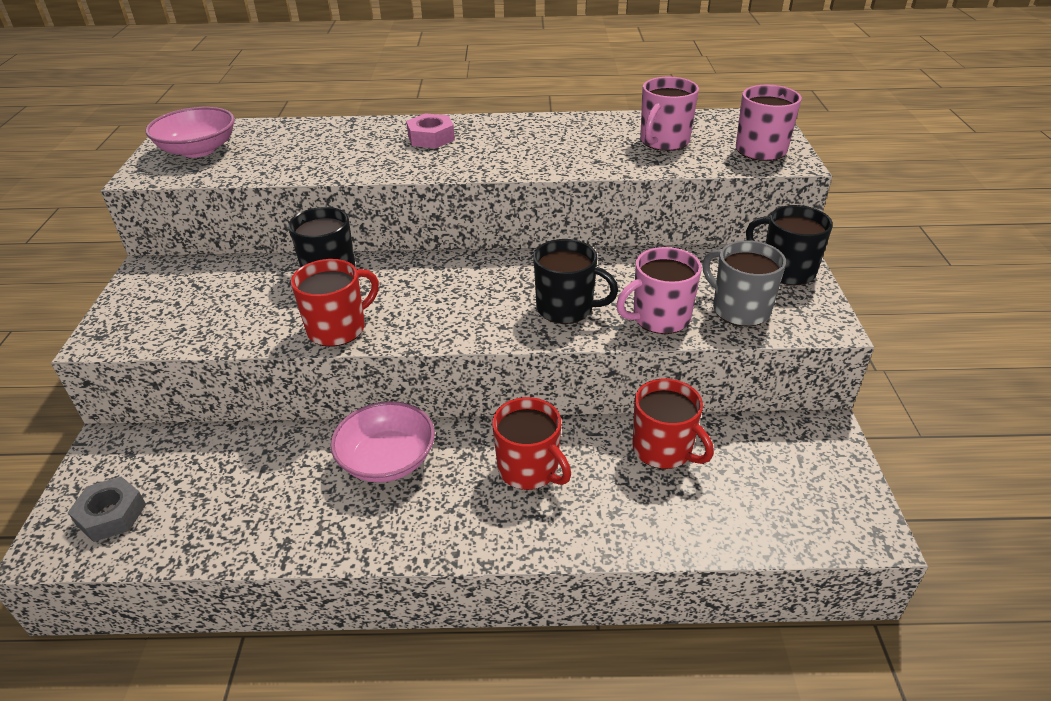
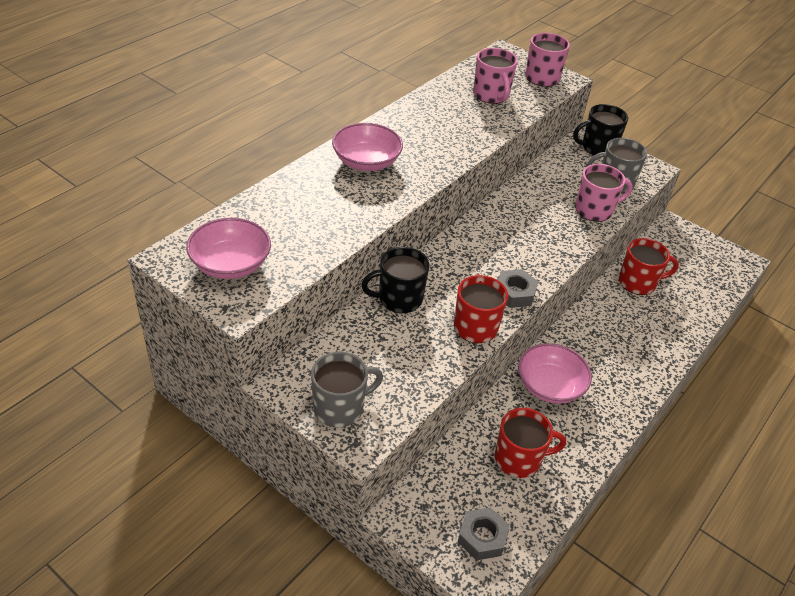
camera: 55 degrees left, 5 degrees up
(141, 308) = (340, 407): none -> grey mug
(424, 329) = (514, 293): none -> grey nut
(431, 138) = (366, 162): pink nut -> pink bowl
(529, 469) = (609, 336): red mug -> red mug (519, 459)
(566, 308) = (552, 233): black mug -> none
(659, 318) = (595, 210): pink mug -> pink mug turned 120 degrees counterclockwise

